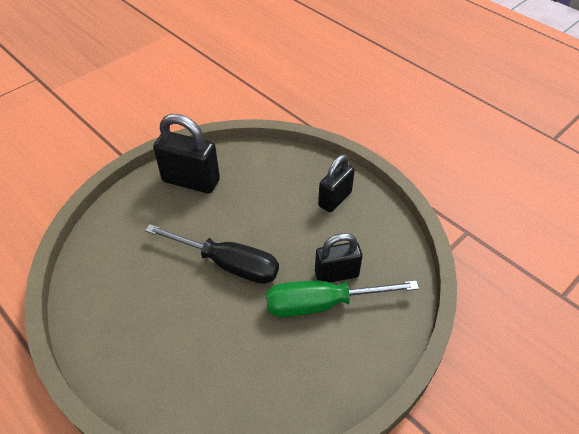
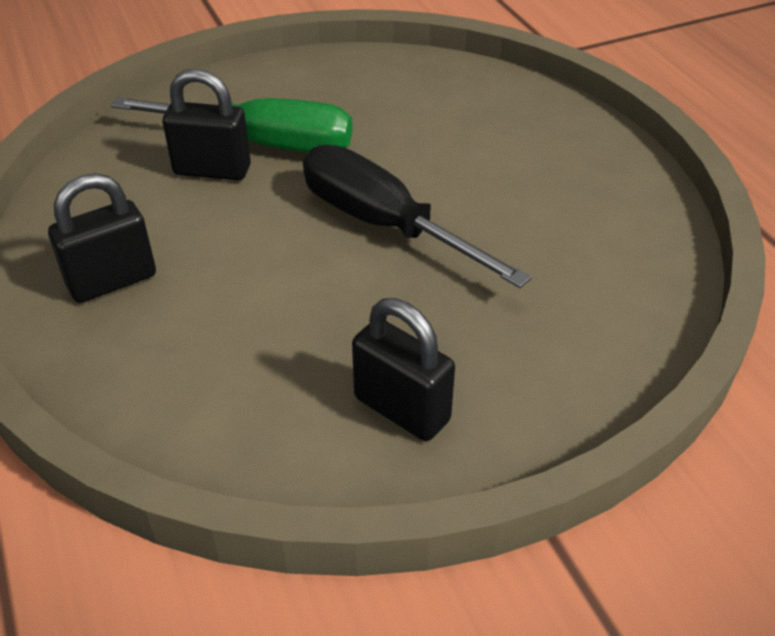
camera: 160 degrees left, 5 degrees down
(191, 181) = (402, 409): black padlock -> black padlock, size x0.67

